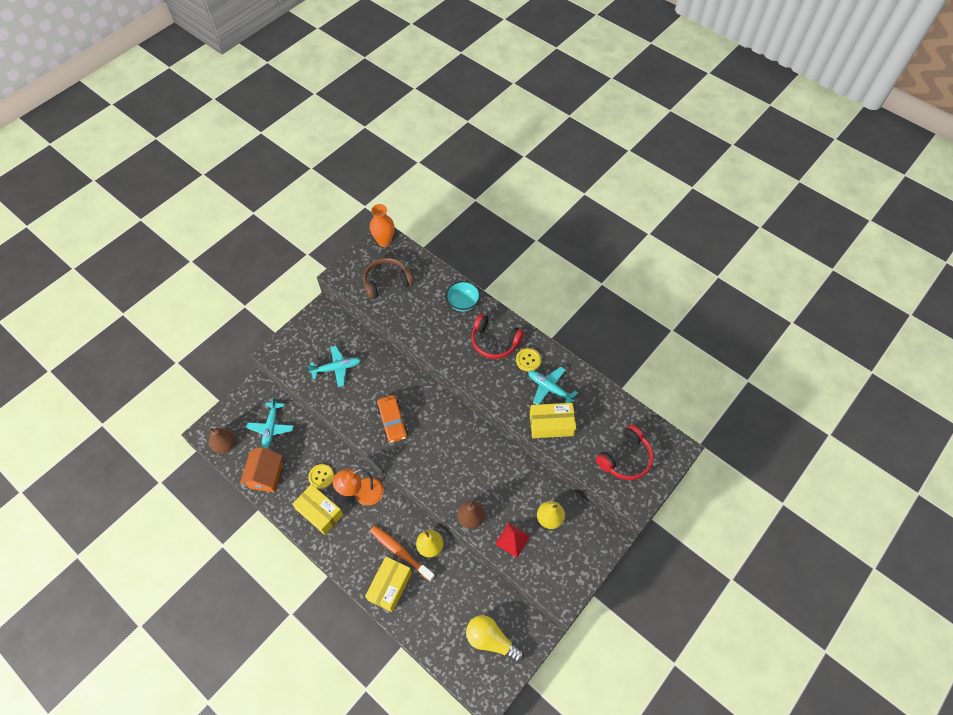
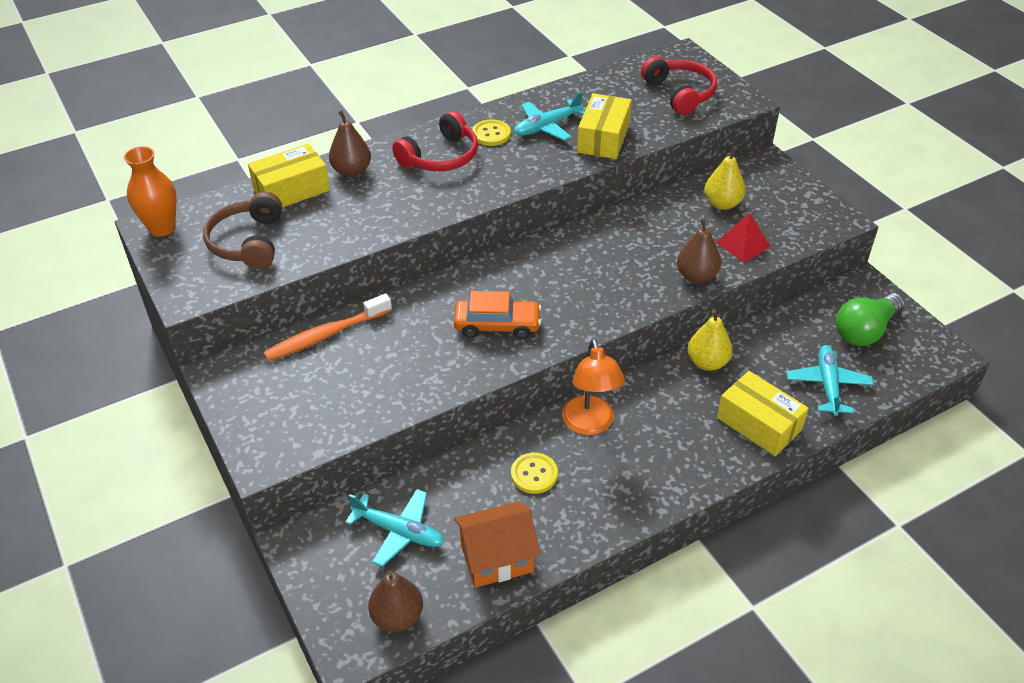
camera: 70 degrees left, 15 degrees down
(266, 476) = (497, 558): orange house -> orange house turned 45 degrees counterclockwise
(320, 512) = (601, 489): yellow box -> yellow box (291, 190)
(336, 368) = (354, 374): turquoise plane -> turquoise plane (827, 385)
(400, 552) = (705, 399): orange toothbrush -> orange toothbrush (325, 335)
(463, 303) = (352, 171): turquoise bowl -> brown pear
(491, 640) = (865, 331): yellow light bulb -> green light bulb

